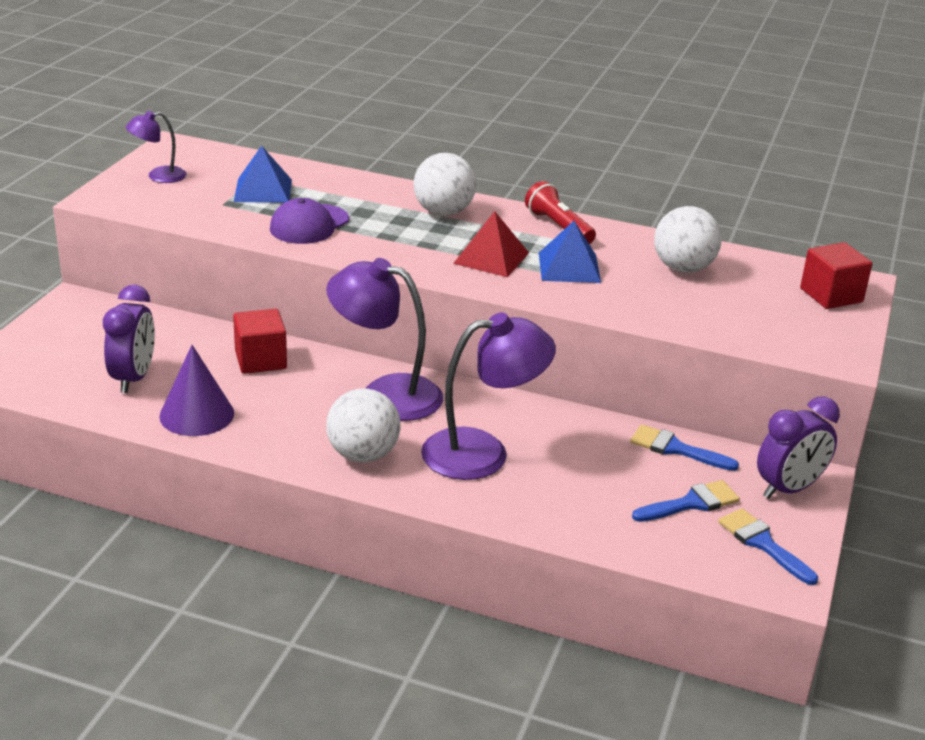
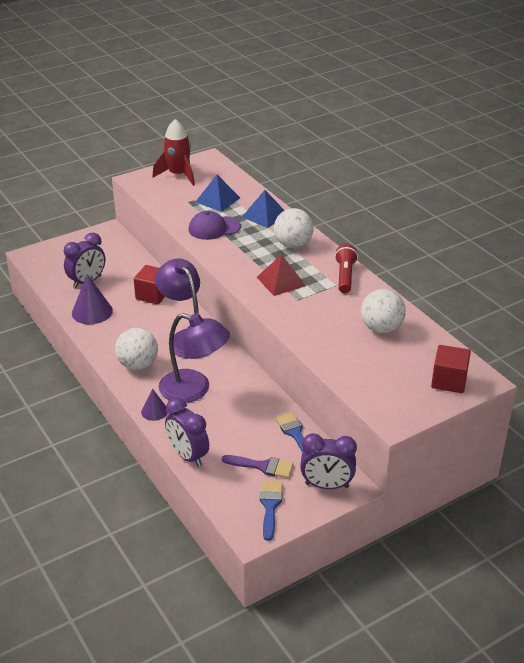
camera: 40 degrees right, 5 degrees up
(158, 176) = (178, 175): purple lamp -> red rocket
(467, 502) = (154, 411): none -> purple cone
(569, 267) = (315, 303): blue pyramid -> blue pyramid (264, 215)
(587, 535) = (188, 456): none -> purple clock
(691, 503) = (262, 466): blue brush -> purple brush

